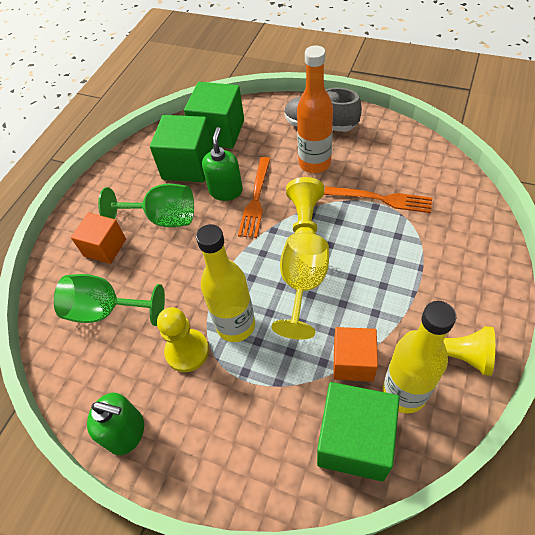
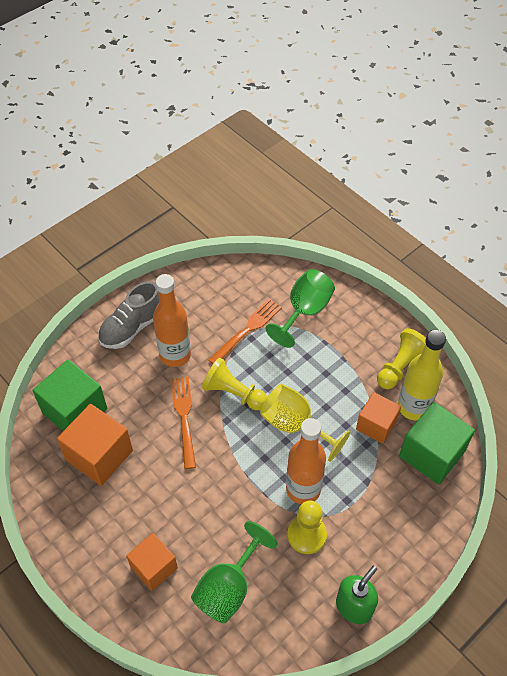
camera: 70 degrees left, 0 degrees up
(163, 218) = (153, 502): green goblet -> green goblet (304, 311)
(188, 165) = (99, 455): green cube -> orange cube
(226, 191) = (156, 437): green soap dispenser -> none
(236, 325) = (303, 489): yellow bottle -> orange bottle
(256, 199) = (184, 418): orange fork -> orange fork turned 135 degrees counterclockwise

